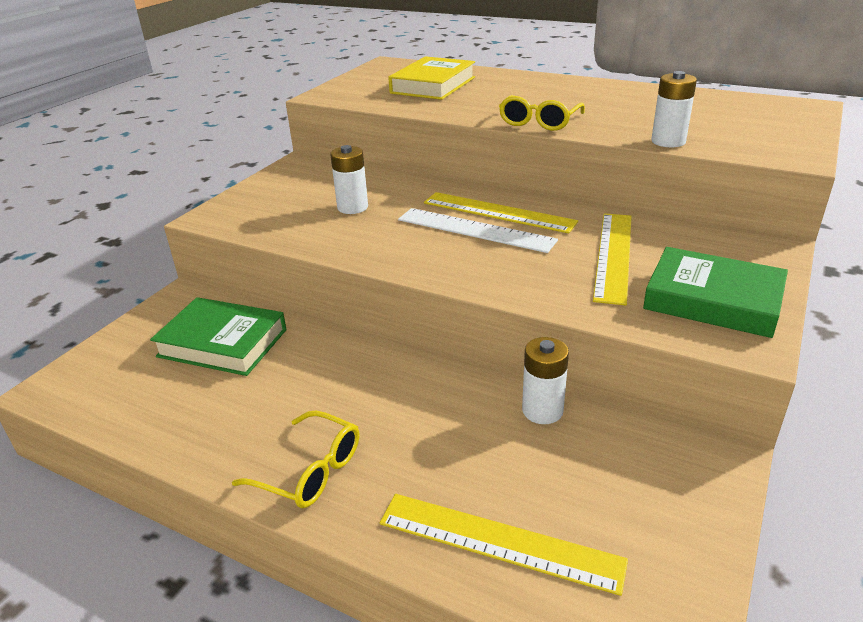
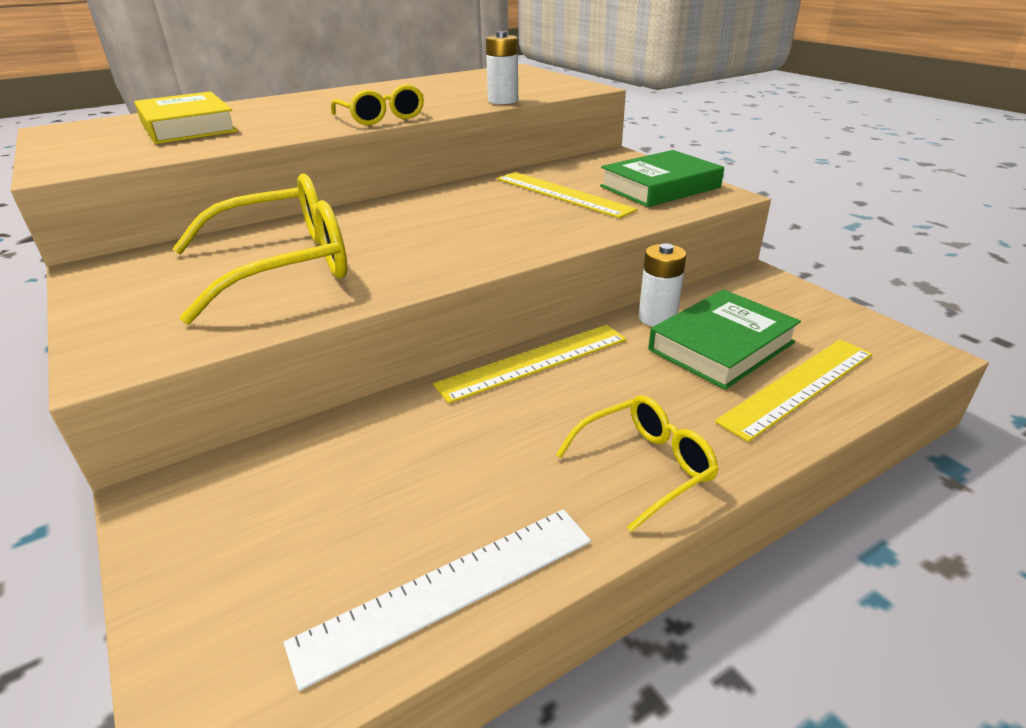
camera: 60 degrees left, 0 degrees up
(222, 343) = (334, 479): green book -> green book (721, 346)
(352, 207) = (284, 265): white battery -> yellow glasses
(475, 230) = (441, 225): white ruler -> white ruler (448, 589)
(498, 212) = (425, 209): yellow ruler -> yellow ruler (534, 361)

